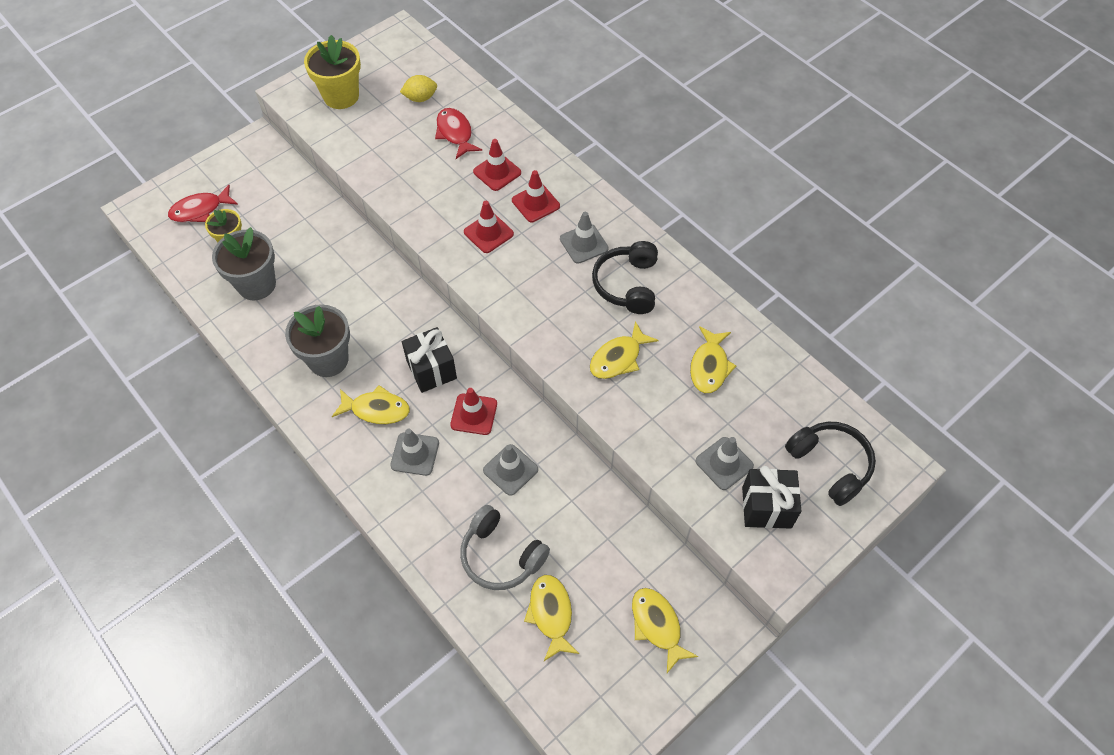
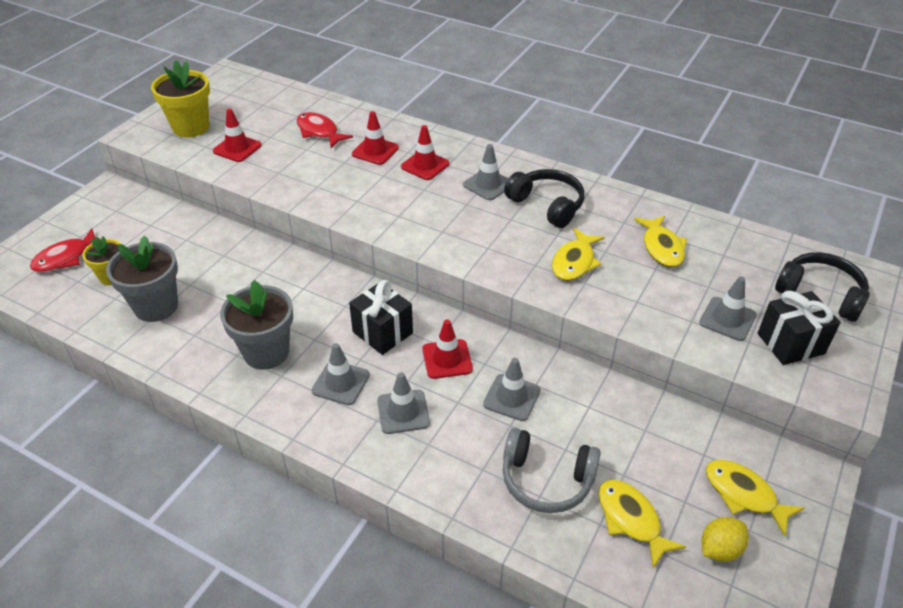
camera: 20 degrees left, 15 degrees down
(376, 409) = (341, 383): yellow fish -> grey traffic cone
(420, 98) = (272, 114): yellow lemon -> yellow lemon (719, 549)
(488, 233) = (392, 196): red traffic cone -> red traffic cone (237, 148)
(627, 285) = (547, 205): black headphones -> black headphones turned 150 degrees clockwise

